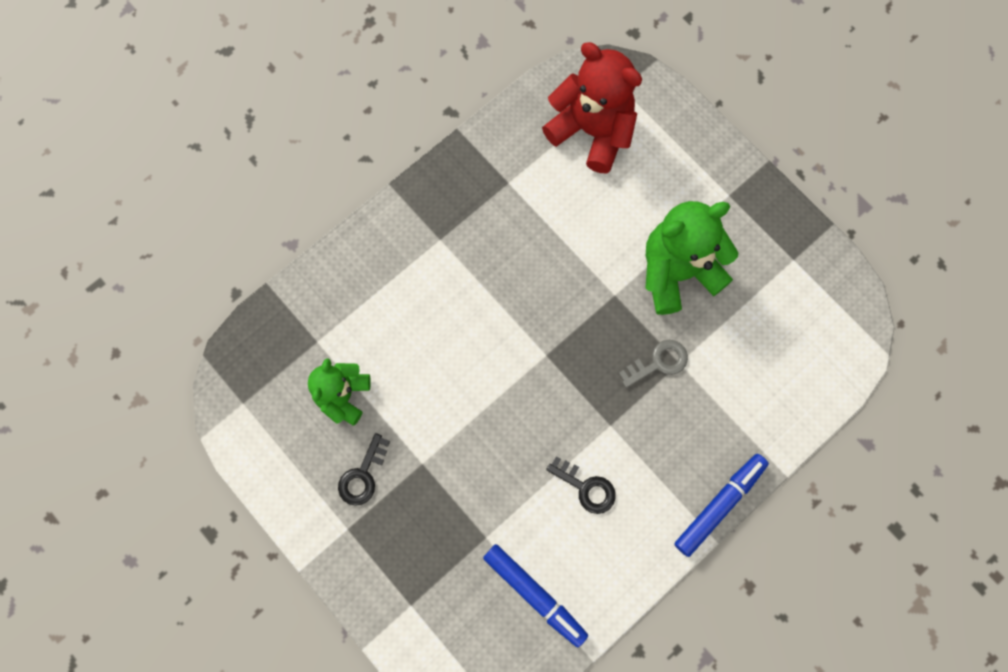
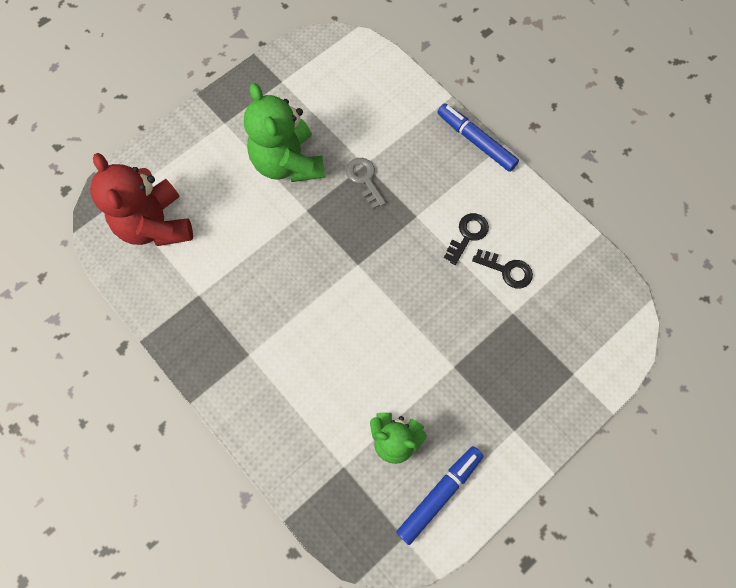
camera: 90 degrees left, 5 degrees down
(363, 475) = (466, 418): black key -> black key (507, 270)
(534, 594) = (555, 275): blue marker -> blue marker (439, 494)
(592, 131) = (156, 225): red teddy bear -> red teddy bear turned 60 degrees counterclockwise

